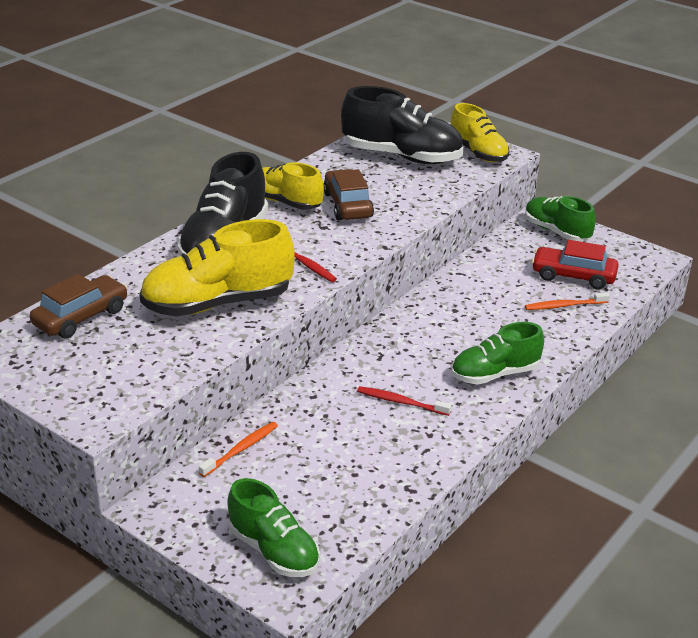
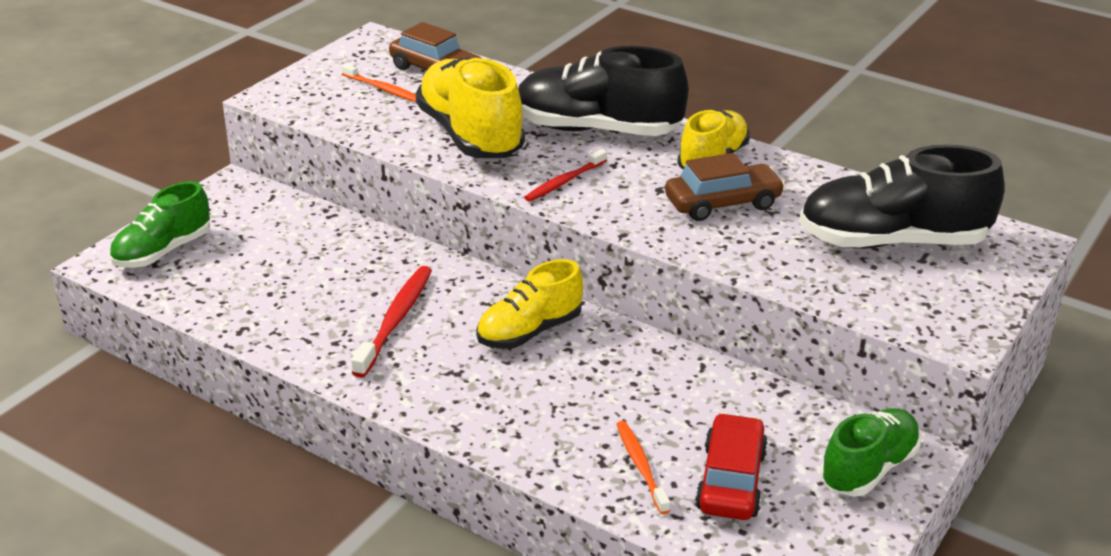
camera: 85 degrees right, 0 degrees up
(241, 449) = (314, 223): orange toothbrush -> orange toothbrush (383, 89)
(400, 402) = (396, 320): red toothbrush -> red toothbrush, size x1.55
(402, 156) = (892, 242): black shoe -> black shoe turned 75 degrees clockwise
(478, 153) = (946, 311): yellow shoe -> yellow shoe (529, 331)
(495, 374) = (458, 394): green shoe -> none

